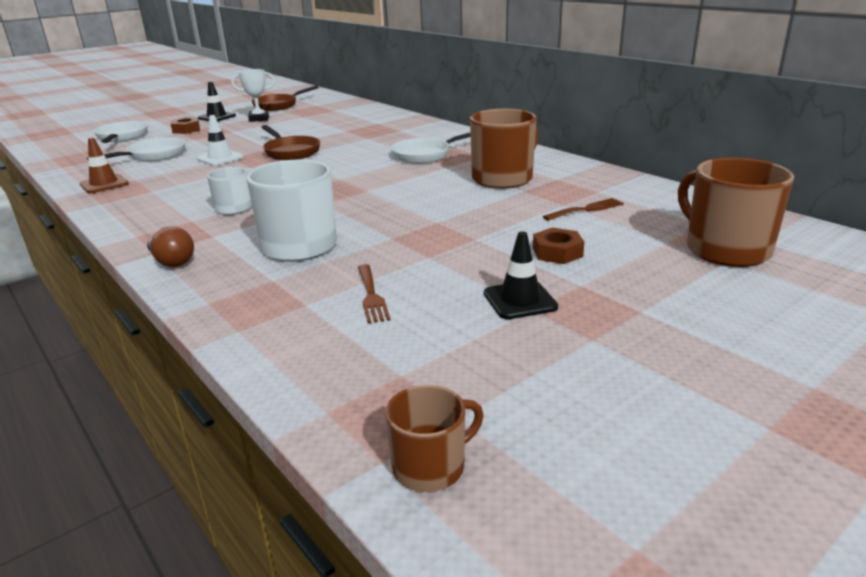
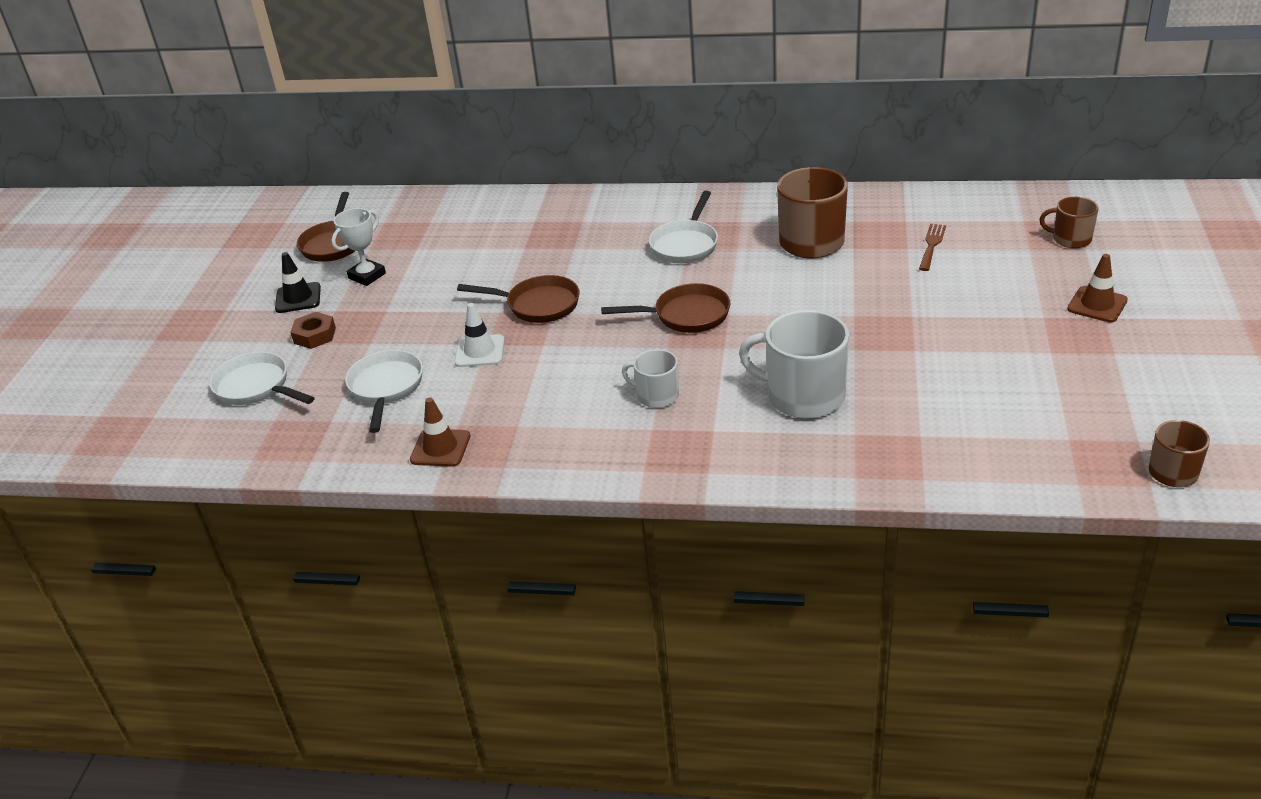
camera: 40 degrees left, 10 degrees up
(172, 262) = (742, 469): brown light bulb -> none
(343, 182) = (686, 315): none -> brown pan
(371, 296) = (945, 402): brown fork -> none
(520, 300) = (1033, 350): black traffic cone -> none
(557, 252) = (985, 298): brown nut -> none
(653, 299) = (1097, 305): none -> brown traffic cone
(725, 249) = (1070, 239): brown mug -> brown mug, size x0.56

